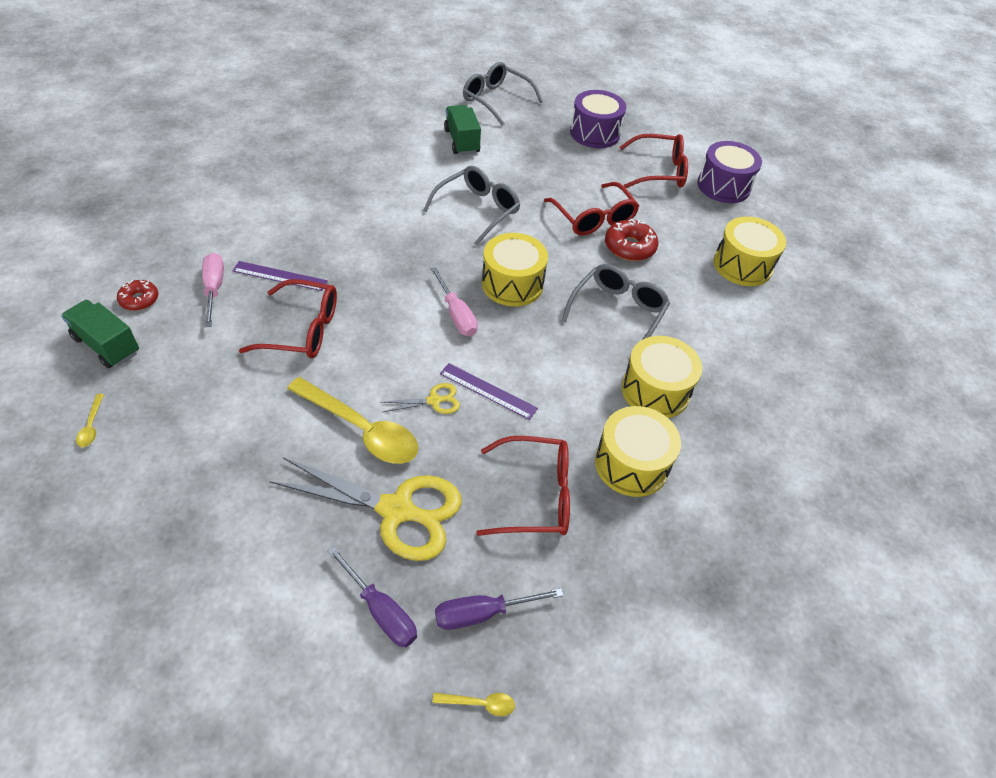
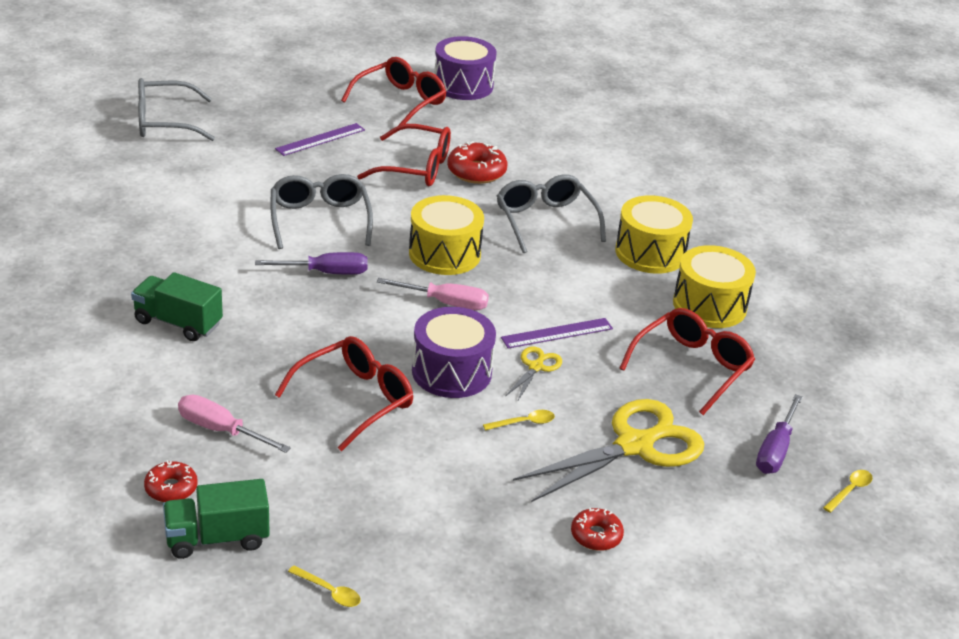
camera: 50 degrees left, 15 degrees down
(265, 543) = (596, 535): none -> red donut
(280, 276) = (257, 379): purple ruler -> purple ruler (320, 139)
(361, 429) = (524, 423): yellow spoon -> yellow spoon, size x0.41
(381, 610) = (726, 501): purple screwdriver -> purple screwdriver (326, 273)
(462, 141) = (201, 175): green truck -> green truck (178, 323)
(594, 133) = (300, 101): purple drum -> purple drum (451, 372)
(742, 265) = (567, 134): yellow drum -> none

